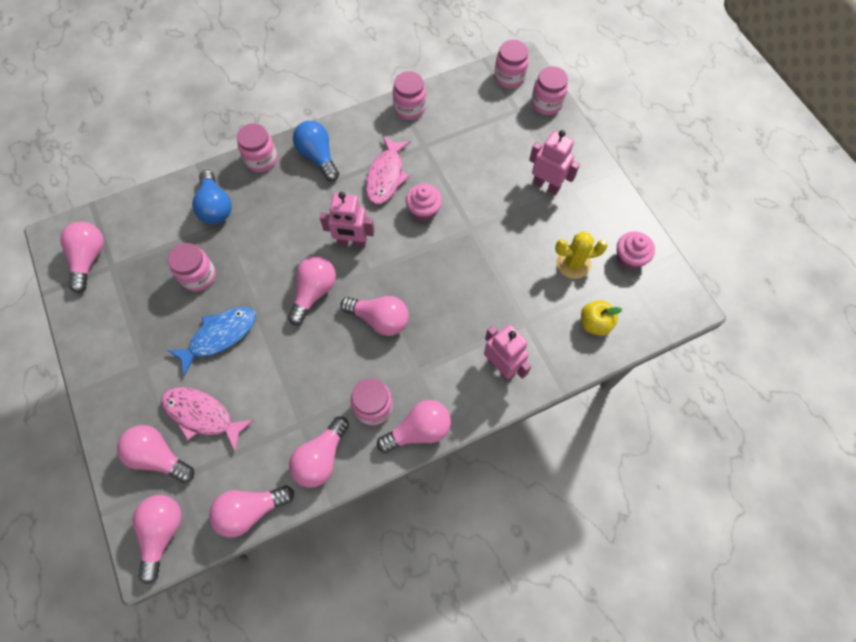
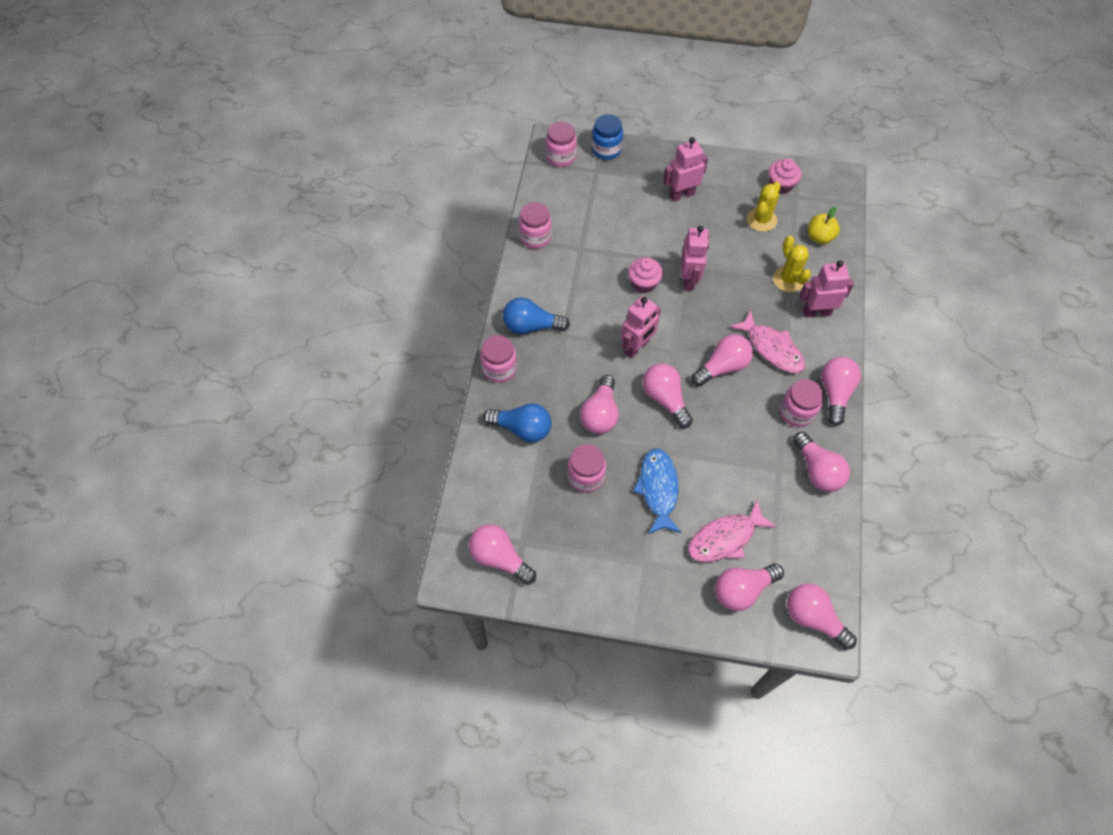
camera: 55 degrees left, 5 degrees down
(250, 510) = (832, 543): pink light bulb -> pink light bulb (600, 414)
(386, 176) = (590, 290): pink fish -> pink fish (772, 348)
(455, 242) = (689, 279): none -> pink robot
(521, 322) = (788, 279): none -> yellow cactus
(546, 104) = (606, 150): pink jar -> blue jar

